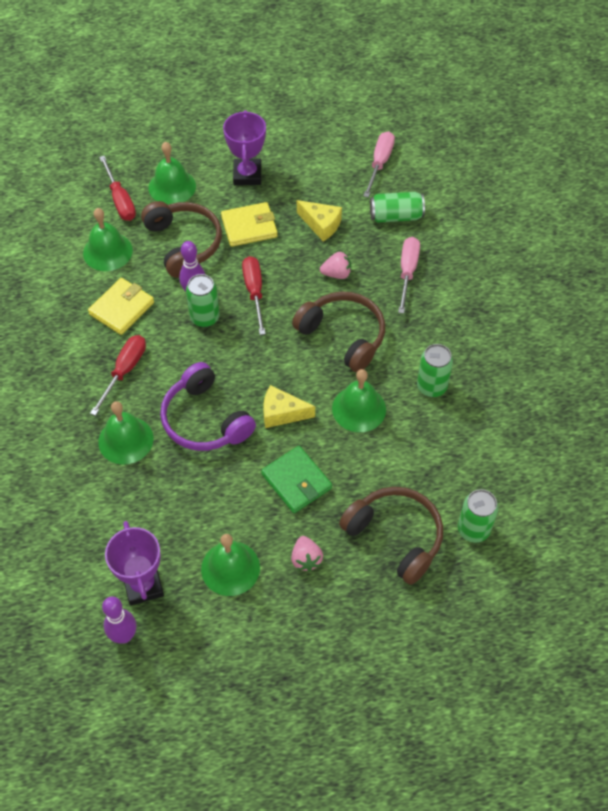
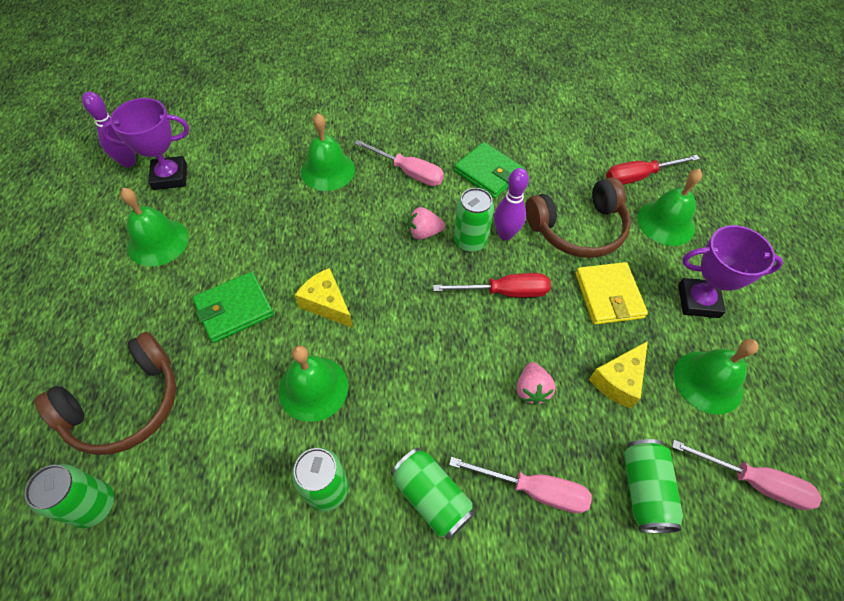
camera: 95 degrees right, 0 degrees up
(107, 251) = (565, 164): green bell -> green bell (708, 381)
(122, 308) = (488, 173): yellow wallet -> green wallet
(124, 371) = (409, 172): red screwdriver -> pink screwdriver
(205, 420) = (335, 233): purple headphones -> none
(282, 413) = (326, 304): yellow cheese -> yellow cheese turned 60 degrees counterclockwise
(306, 559) = (138, 308): pink strawberry -> pink strawberry (424, 233)
(343, 336) = (428, 384): brown headphones -> none
(424, 326) = (431, 497): none -> green can

